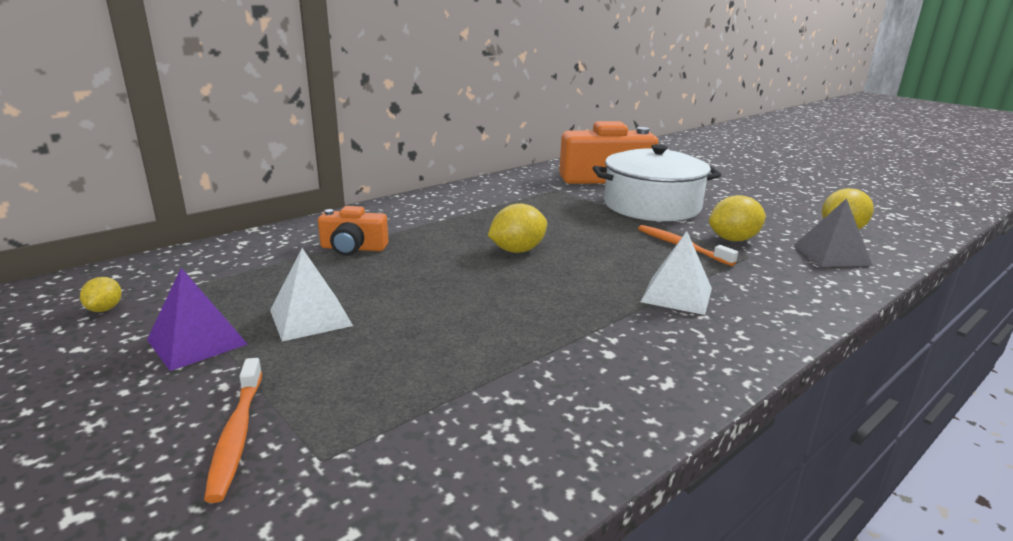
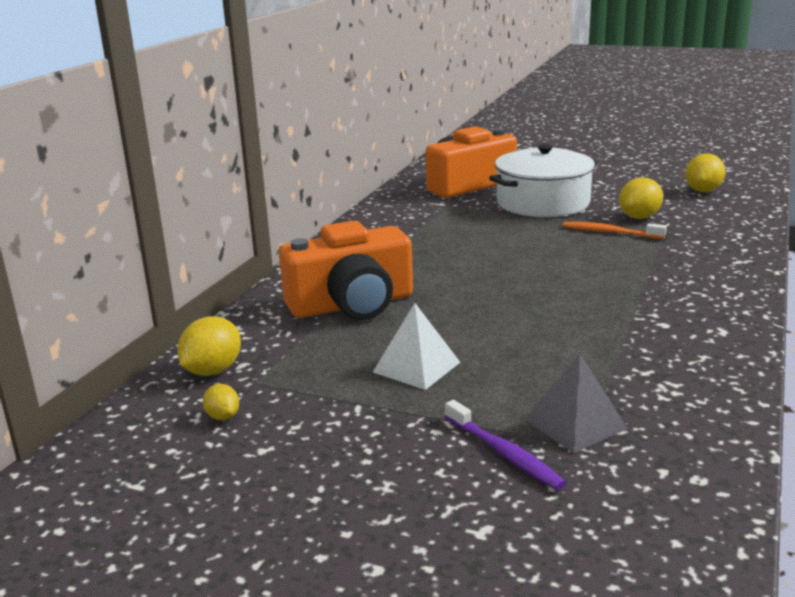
camera: 25 degrees left, 0 degrees up
(197, 342) = (357, 412): purple pyramid -> none
(237, 435) = (504, 453): orange toothbrush -> purple toothbrush
(353, 248) = (352, 304): orange camera -> orange camera, size x1.92
(517, 250) = (493, 269): yellow lemon -> yellow lemon (212, 371)
(677, 295) = (654, 271): white pyramid -> none
(831, 255) = (717, 212): grey pyramid -> grey pyramid (575, 424)

